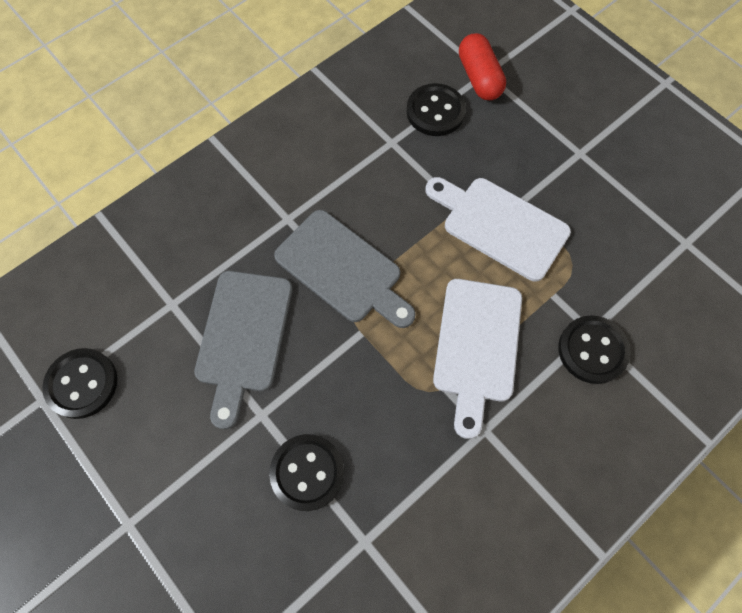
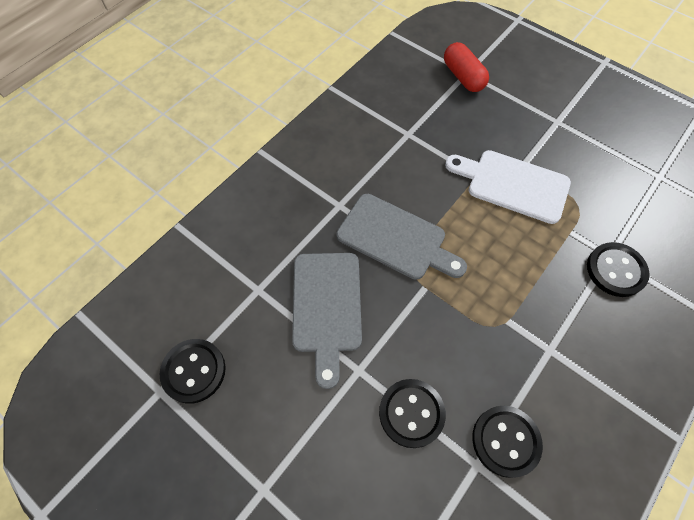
camera: 10 degrees left, 5 degrees down
(435, 111) = (436, 106): black button -> black button (505, 441)
(477, 346) = (523, 282): white cutting board -> none

